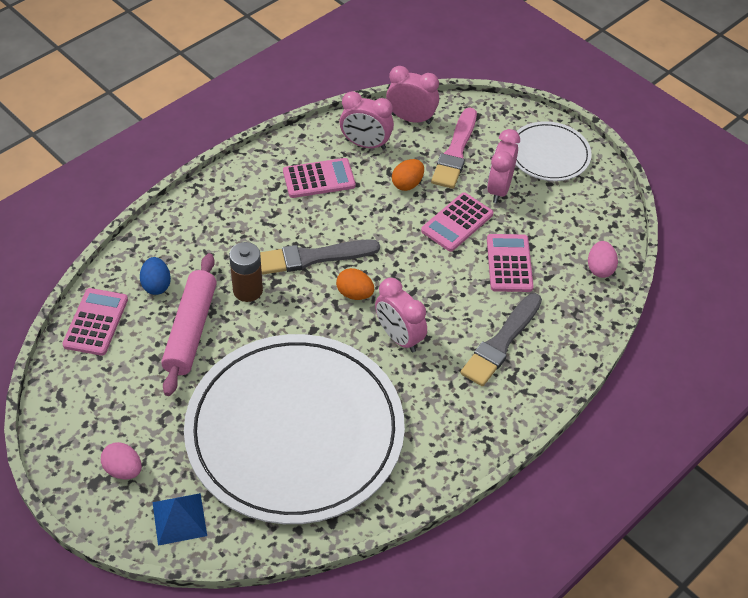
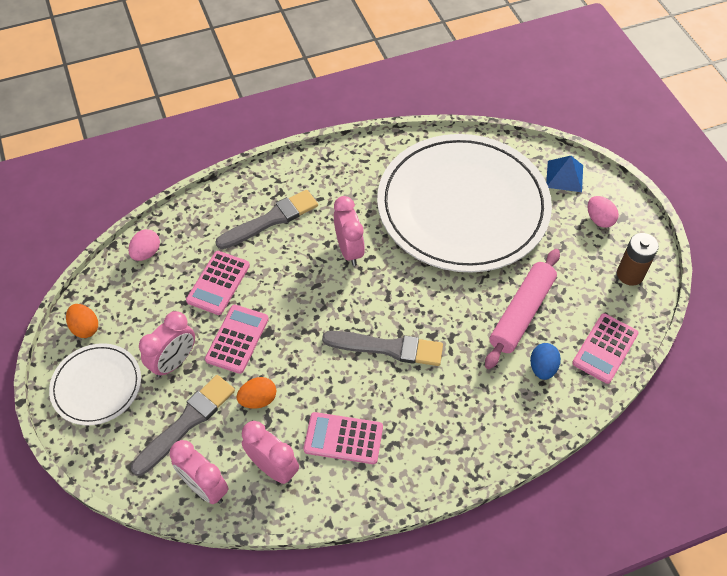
camera: 155 degrees left, 5 degrees up
(248, 290) = (460, 334): brown battery -> brown battery (630, 274)
(354, 294) = (367, 300): orange egg -> orange egg (85, 328)
(455, 152) = (186, 422): pink brush -> grey brush
(457, 222) = (237, 339): pink calculator -> pink calculator turned 45 degrees counterclockwise

